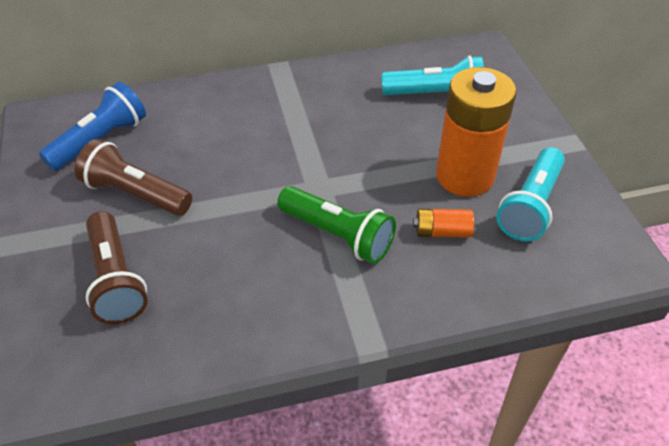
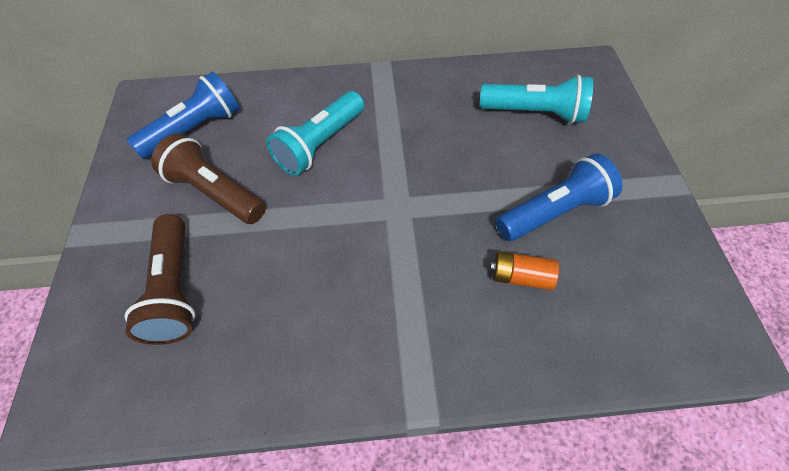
camera: 10 degrees right, 10 degrees up
(338, 235) = (408, 266): green flashlight -> none
(464, 176) = (553, 211): orange battery -> blue flashlight
(531, 206) = (622, 257): turquoise flashlight -> turquoise flashlight (320, 144)

